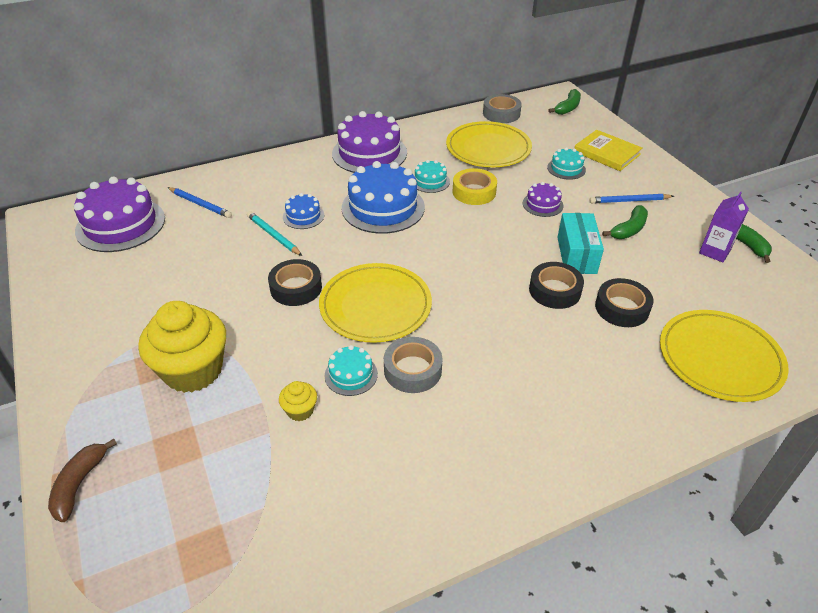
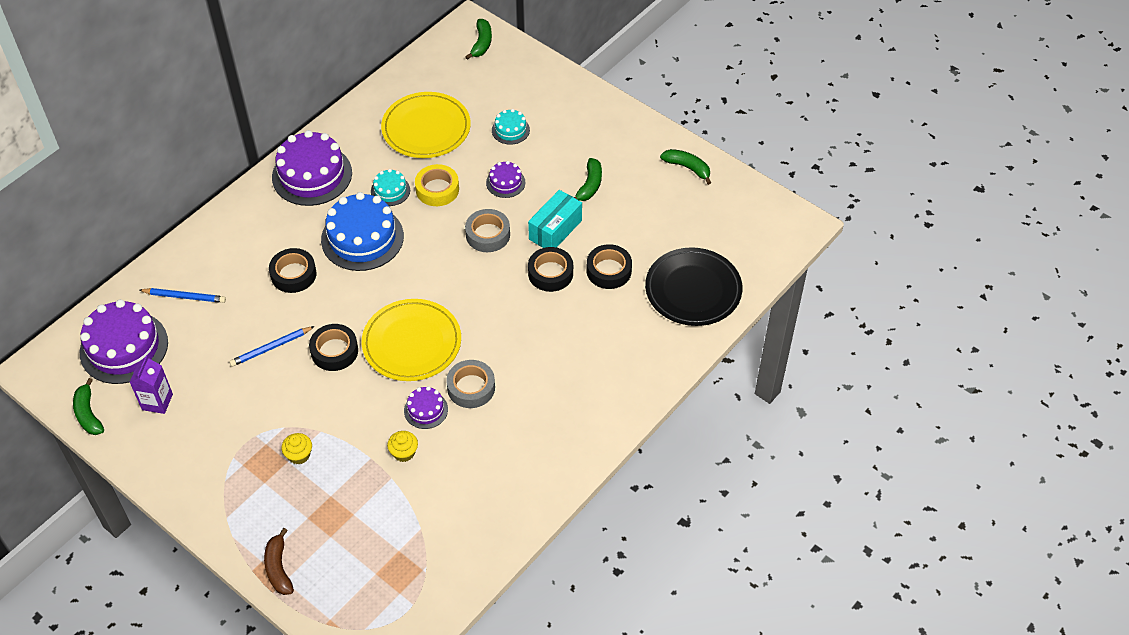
camera: 25 degrees left, 10 degrees up
(45, 264) = (88, 414): none -> green banana
(193, 370) = (299, 455): yellow cupcake -> yellow cupcake, size x0.44
(273, 235) = (279, 306): turquoise pencil -> none
(303, 216) = (293, 274): blue cake -> black tape
(351, 374) = (426, 410): turquoise cake -> purple cake
(501, 113) = (418, 74): grey tape -> grey tape (488, 234)
(576, 255) = (555, 230): turquoise box -> turquoise box turned 60 degrees clockwise
(606, 153) = (541, 96): yellow book -> none
(629, 201) = (580, 151): blue pencil -> blue pencil (271, 348)
(714, 251) = (666, 185): purple carton -> purple carton (157, 402)
(719, 358) = (693, 290): yellow plate -> black plate

